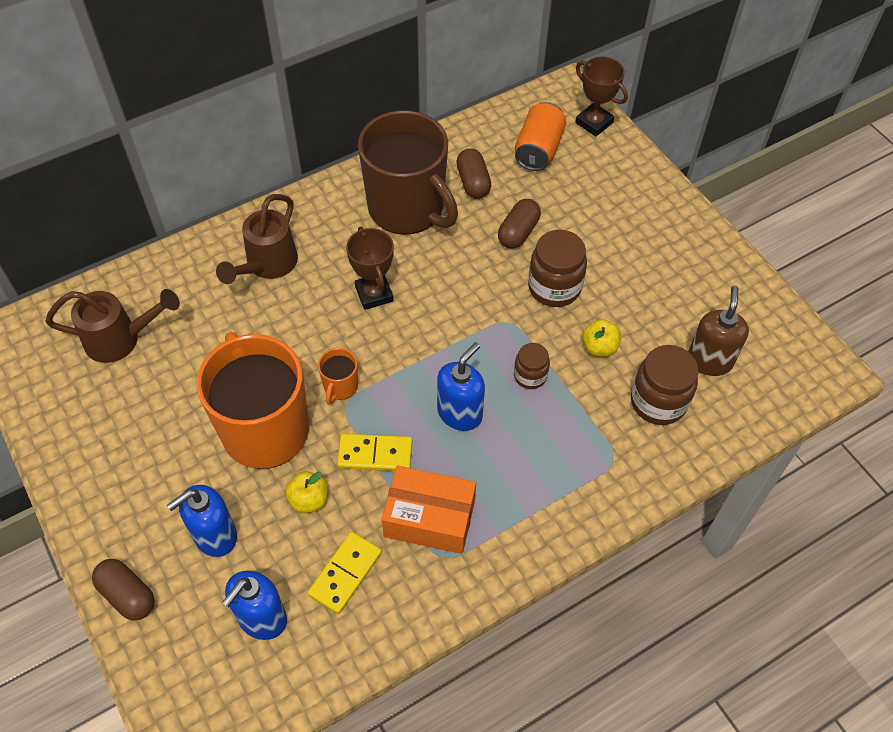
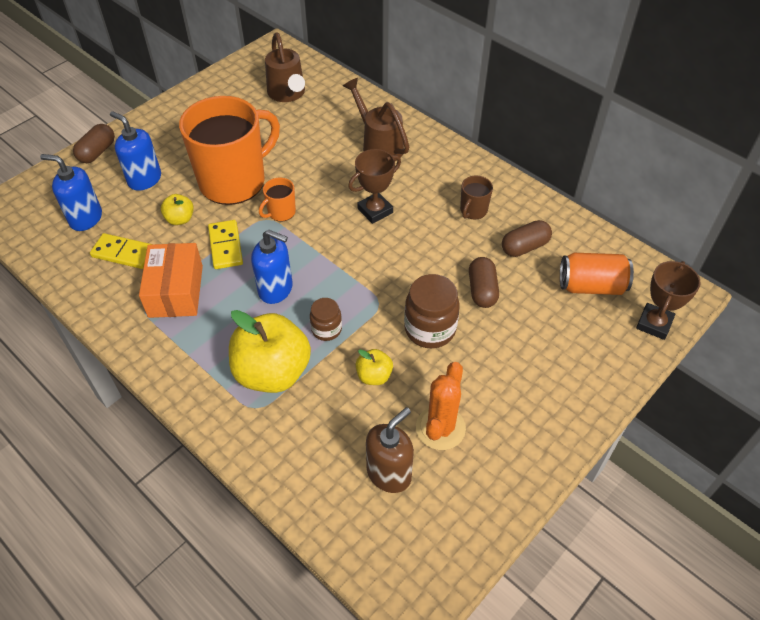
camera: 75 degrees right, 5 degrees down
(267, 265) = (379, 145): brown watering can -> brown watering can turned 45 degrees clockwise
(340, 387) = (281, 212): orange mug -> orange mug turned 45 degrees counterclockwise
(407, 208) = (473, 210): brown mug -> brown mug, size x0.41
(518, 232) = (482, 290): brown capsule -> brown capsule turned 75 degrees clockwise
(573, 436) = (272, 372): none -> yellow apple
(658, 402) = (327, 434): brown jar -> none
(669, 309) = (440, 428): none -> orange cactus
(709, 361) = (389, 473): brown soap dispenser -> brown soap dispenser turned 45 degrees counterclockwise

